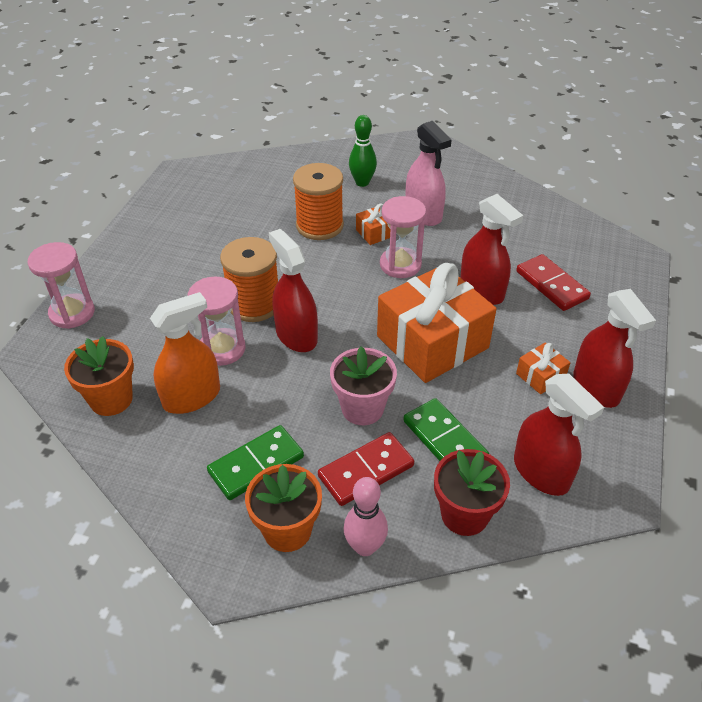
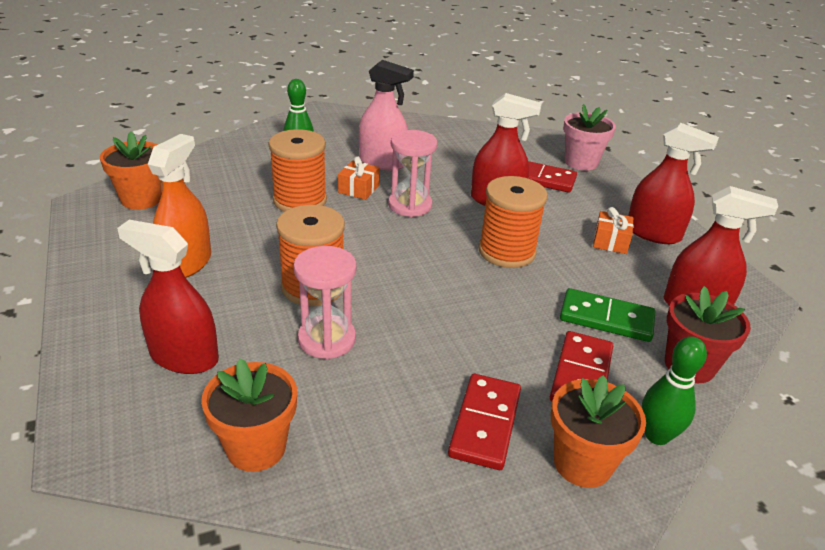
camera: 40 degrees left, 10 degrees down
(72, 313) = (99, 384): pink hourglass -> none
(192, 397) = (347, 398): orange spray bottle -> orange spray bottle (186, 263)
(214, 182) = (141, 199): none -> orange flower pot
(256, 465) = (485, 424): green domino -> red domino
(296, 335) = (386, 296): red spray bottle -> red spray bottle (184, 357)
(362, 408) = (516, 327): pink flower pot -> pink flower pot (581, 162)
(365, 546) = (657, 435): pink bowling pin -> green bowling pin
(432, 342) = (506, 251): orange gift -> orange spool

